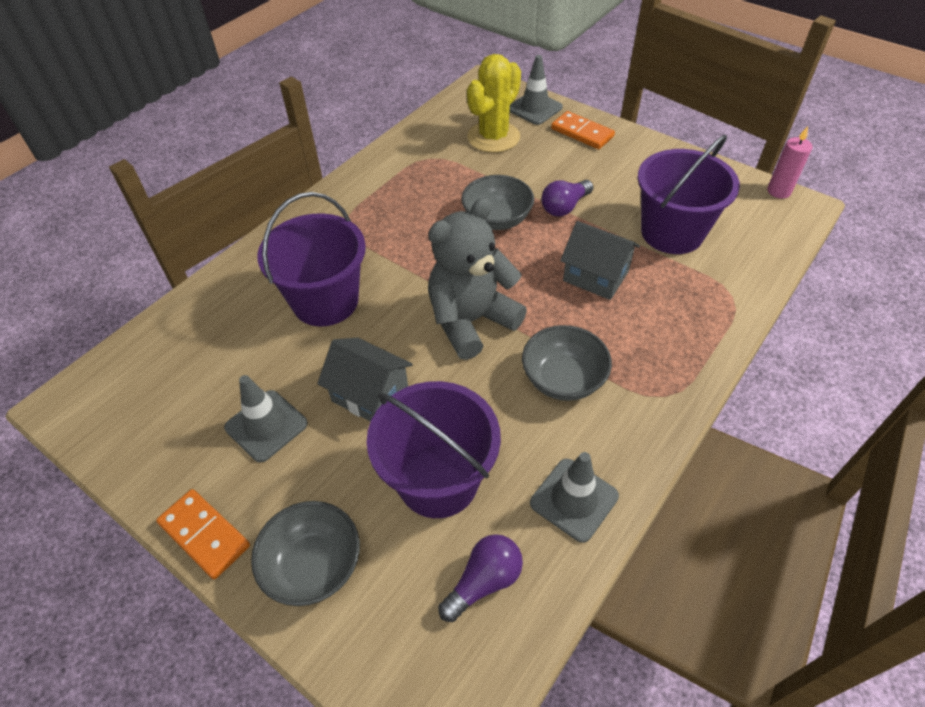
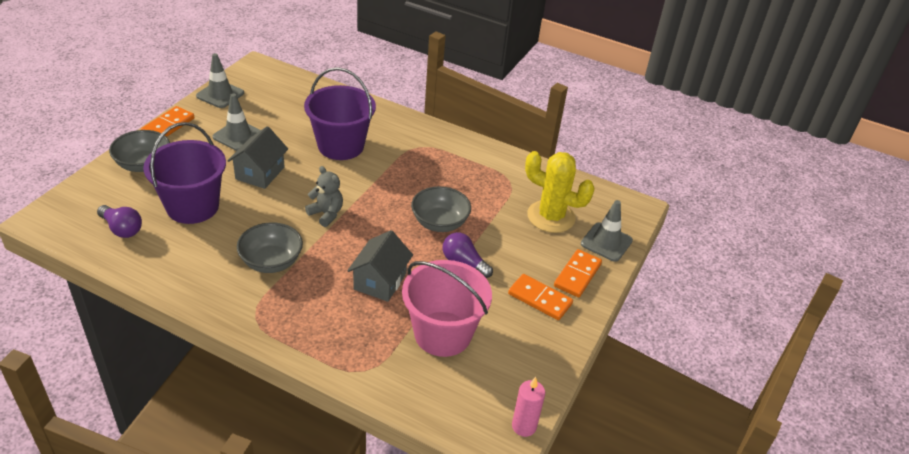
camera: 75 degrees right, 10 degrees down
(471, 321) = (326, 214): grey teddy bear -> grey teddy bear, size x0.53
(574, 499) = (171, 267): grey traffic cone -> grey traffic cone (220, 94)
(616, 161) = (540, 299): none -> orange domino
(672, 232) = (442, 334): purple bucket -> pink bucket

